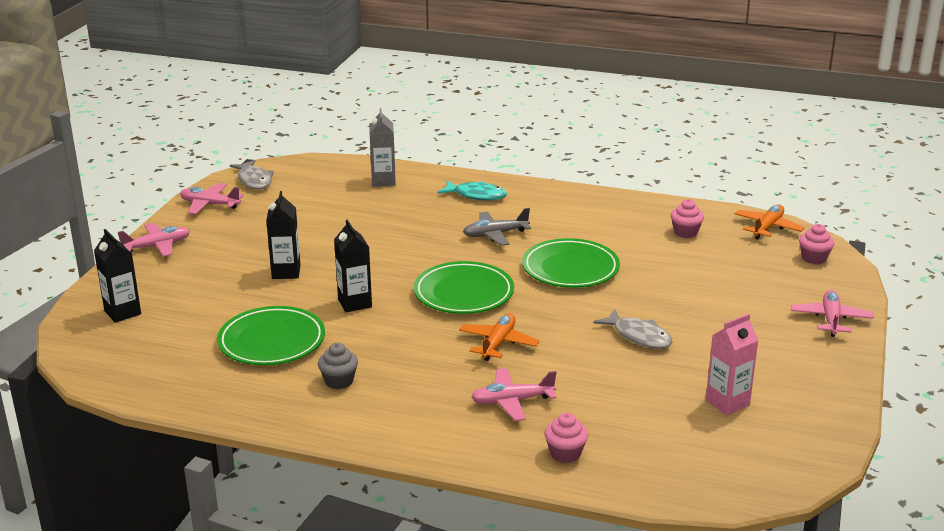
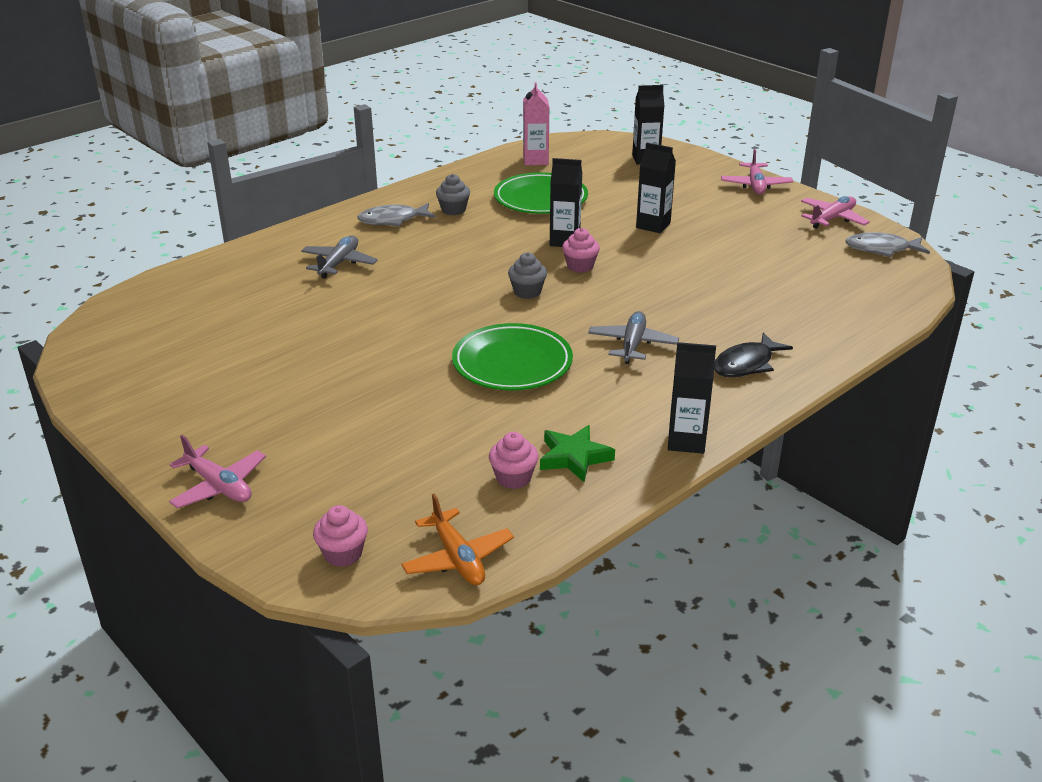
camera: 120 degrees right, 5 degrees up
(383, 181) = (832, 317): grey carton -> none
(463, 293) = (527, 292): green plate -> grey cupcake
(476, 195) = (746, 364): turquoise fish -> black fish
(498, 343) = (424, 282): orange plane -> none
(512, 401) = (339, 263): pink plane -> grey plane
(565, 453) = (251, 263): pink cupcake -> pink cupcake (580, 266)
(584, 195) = (686, 441): none -> black carton
(639, 336) = (347, 352): grey fish -> grey fish (392, 220)
(642, 221) = (574, 457): none -> green star
(727, 403) = (199, 354): pink carton -> pink carton (535, 160)

